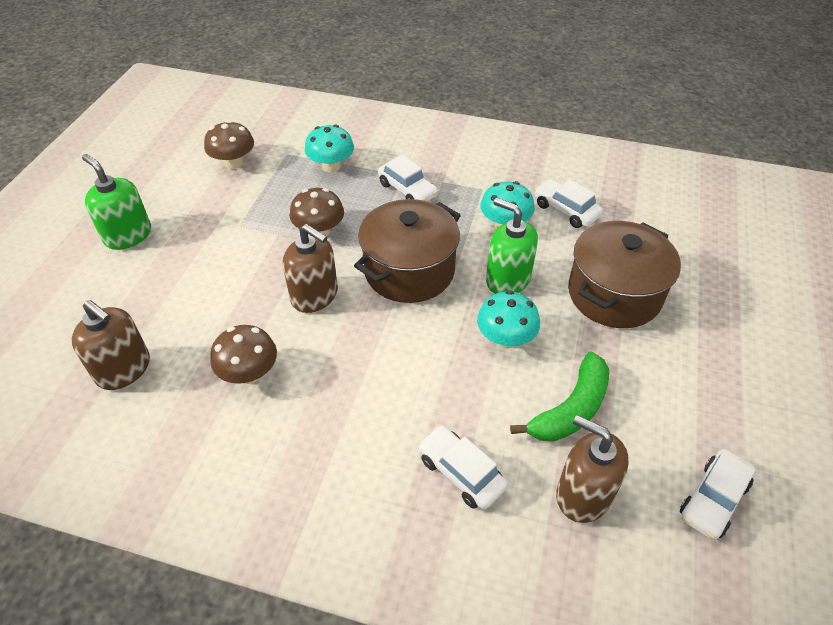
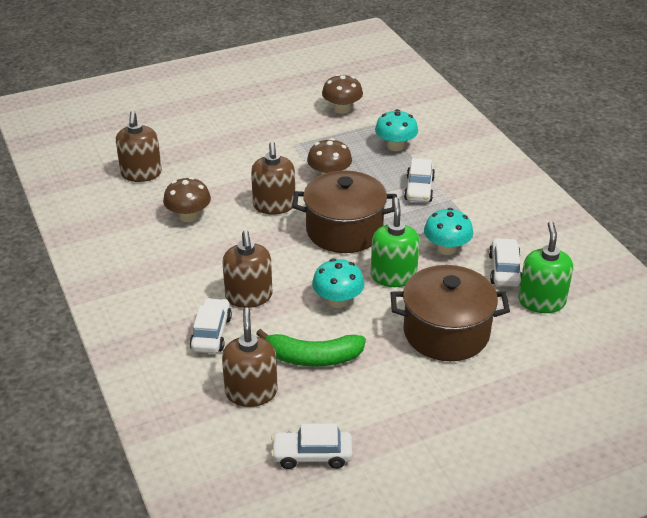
camera: 50 degrees right, 10 degrees down
(128, 235) = (231, 113): green soap dispenser -> green soap dispenser (541, 301)
(433, 403) = (249, 296): none -> brown soap dispenser

